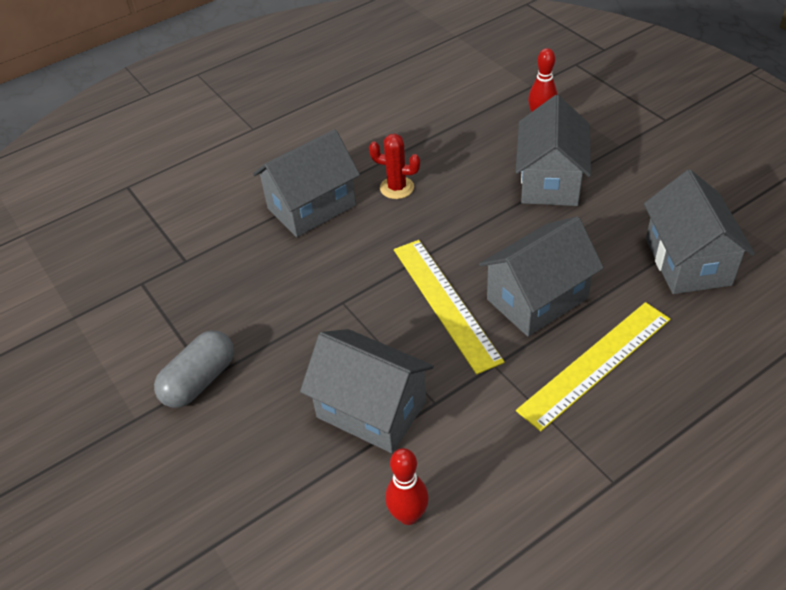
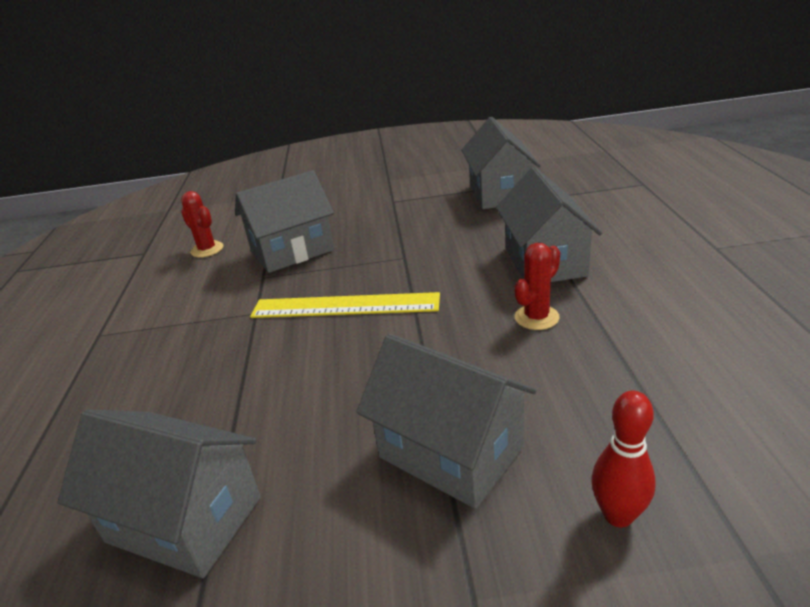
camera: 120 degrees right, 15 degrees down
(199, 381) = (393, 198): grey capsule -> none
(408, 515) = (207, 249): red bowling pin -> red cactus
(537, 299) = (286, 361): grey house -> grey house (499, 193)
(596, 364) = (181, 368): yellow ruler -> none

